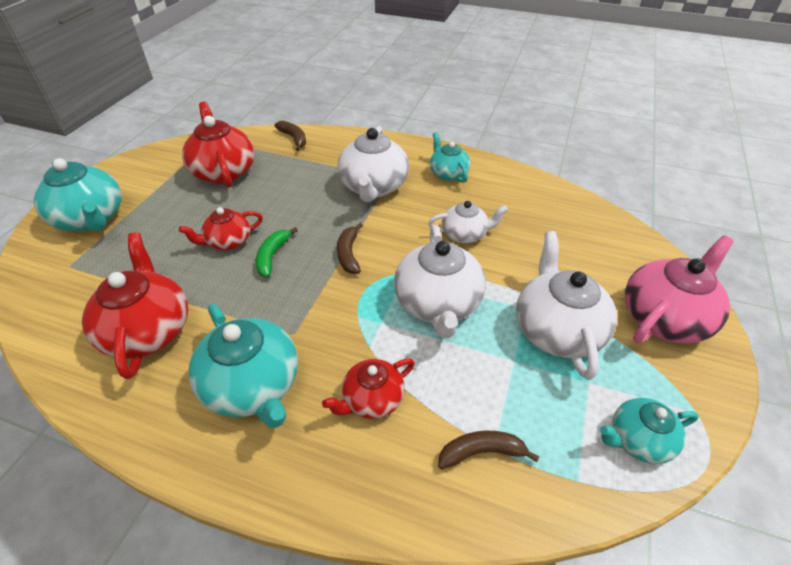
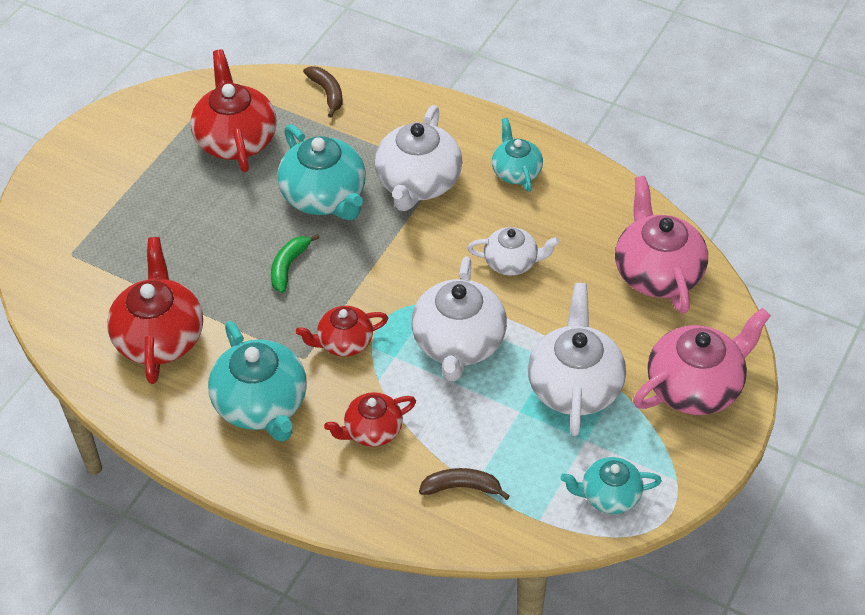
camera: 10 degrees right, 5 degrees up
(91, 219) = (85, 194): turquoise teapot -> turquoise teapot (325, 197)
(228, 241) = (240, 242): red teapot -> red teapot (344, 342)
(349, 254) = (373, 273): brown banana -> none
(586, 230) = (657, 272): none -> pink teapot

